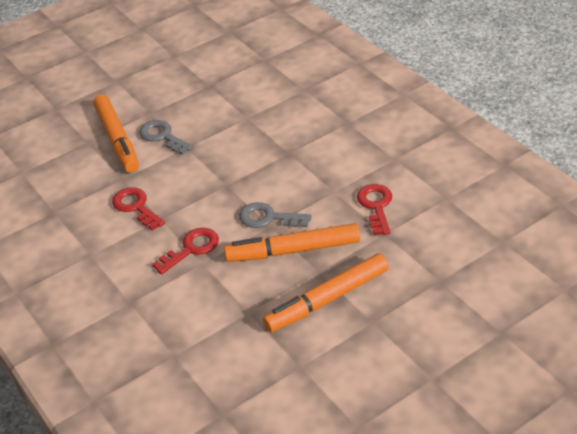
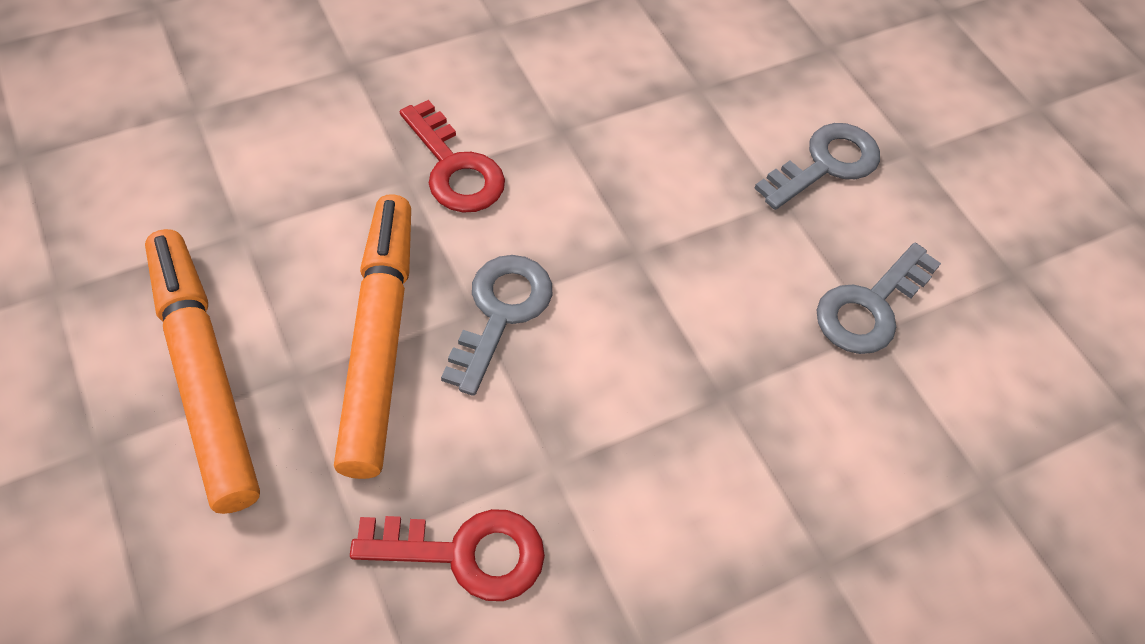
camera: 90 degrees right, 15 degrees up
(117, 139) = (828, 92): orange marker -> none
(136, 207) = (607, 99): red key -> none
(236, 119) = (870, 307): none -> grey key

